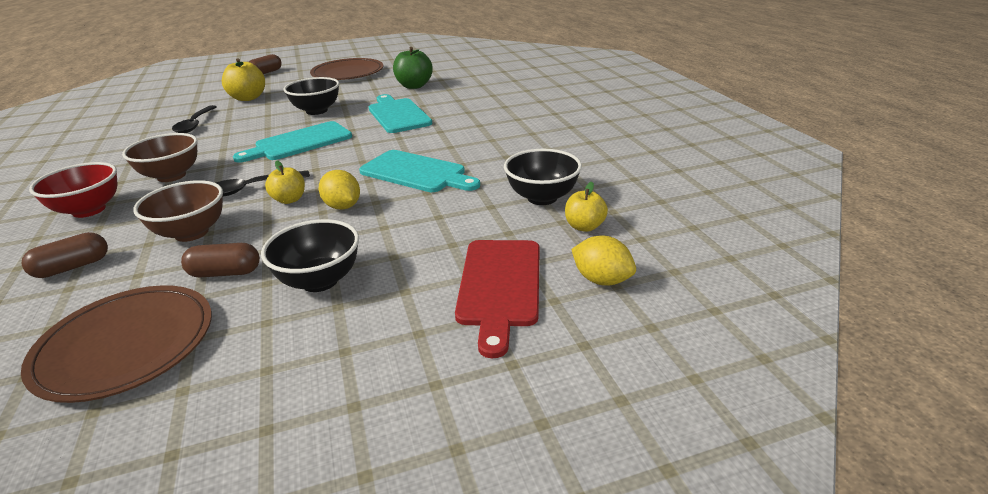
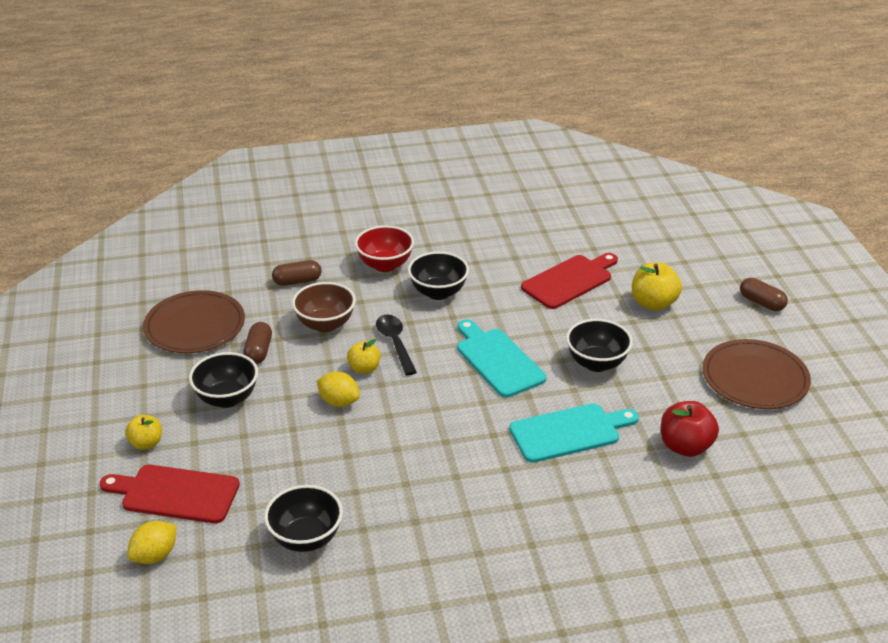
camera: 95 degrees right, 5 degrees up
(72, 267) = (297, 281): brown capsule -> brown capsule turned 75 degrees counterclockwise
(171, 176) = (438, 292): brown bowl -> black bowl
(195, 124) = (569, 280): black spoon -> red cutting board
(343, 206) = (339, 402): yellow lemon -> yellow lemon turned 60 degrees clockwise
(414, 86) = (685, 446): green apple -> red apple
(416, 172) = (394, 448): turquoise cutting board -> none
(584, 226) = (239, 560): yellow apple -> yellow apple (146, 443)

